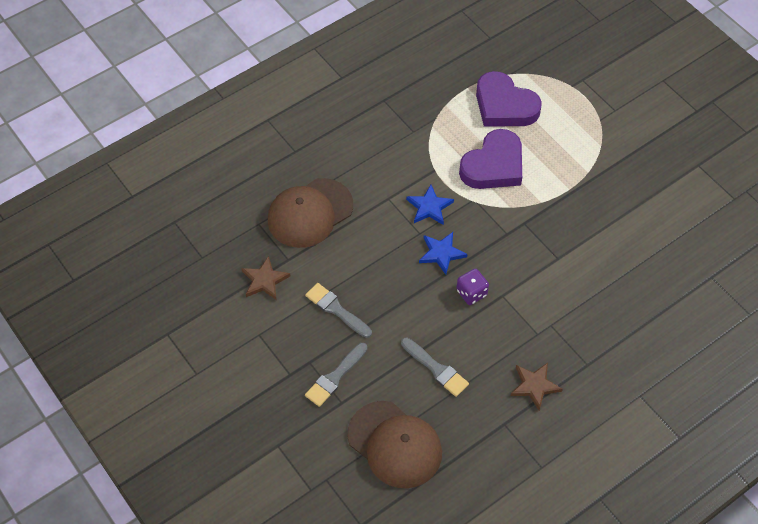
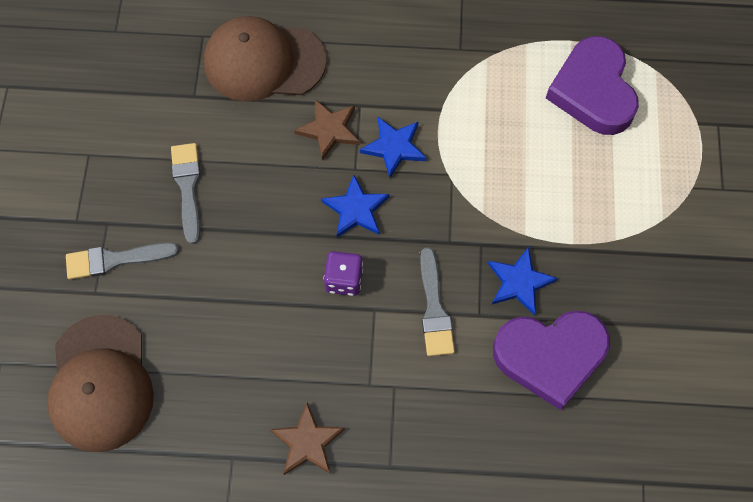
camera: 40 degrees right, 10 degrees up
(264, 280) = (149, 101): brown star -> brown star (329, 130)
(436, 369) = (223, 335): grey brush -> grey brush (434, 309)
(493, 165) = (512, 152): purple heart -> purple heart (550, 356)
(561, 227) = (519, 282): none -> blue star

